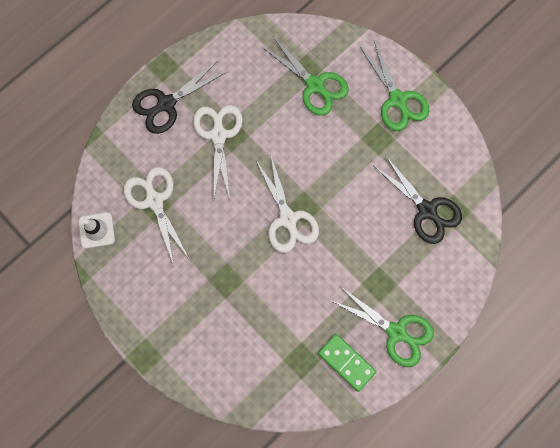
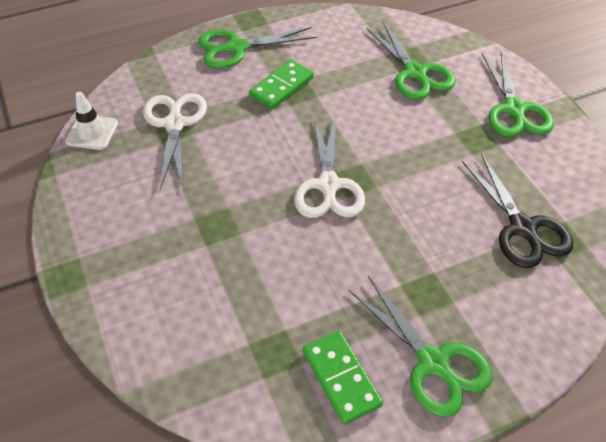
camera: 20 degrees right, 25 degrees down
(166, 104) = (236, 48): black scissors -> green scissors
(218, 135) = (281, 87): white scissors -> green domino

